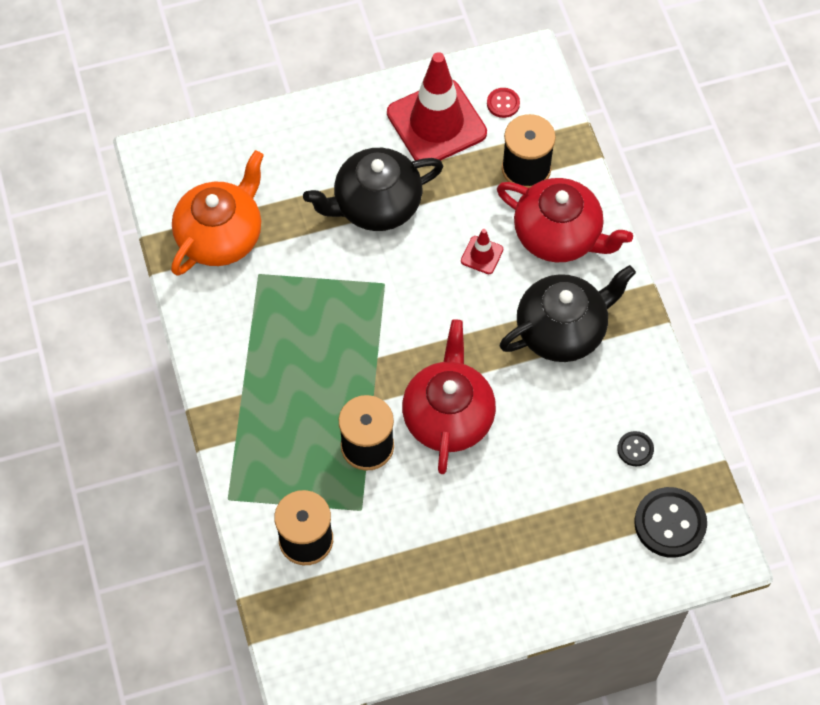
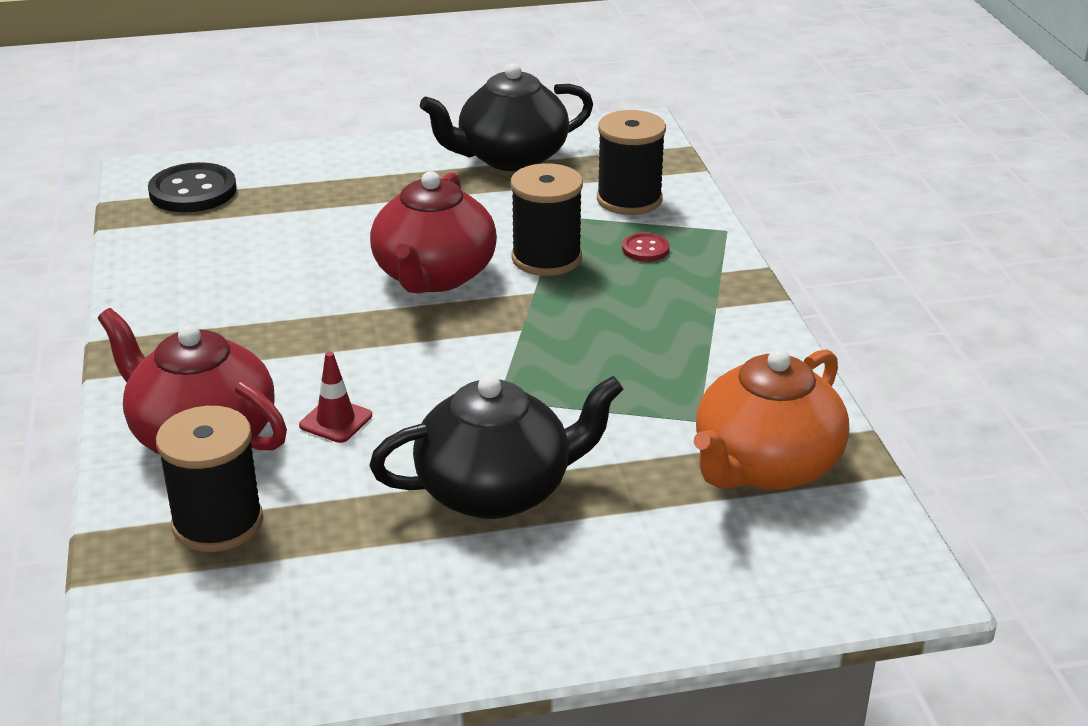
camera: 175 degrees left, 30 degrees down
(436, 123) = (359, 601): red traffic cone -> none
(503, 103) = (218, 625): red button -> red button (645, 249)
(562, 330) = (245, 340): black teapot -> black teapot (510, 158)
(635, 449) = (202, 241): black button -> none

